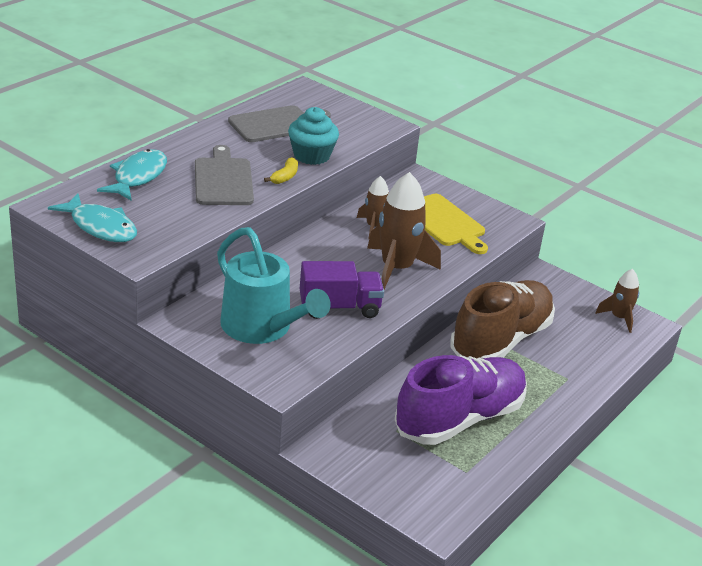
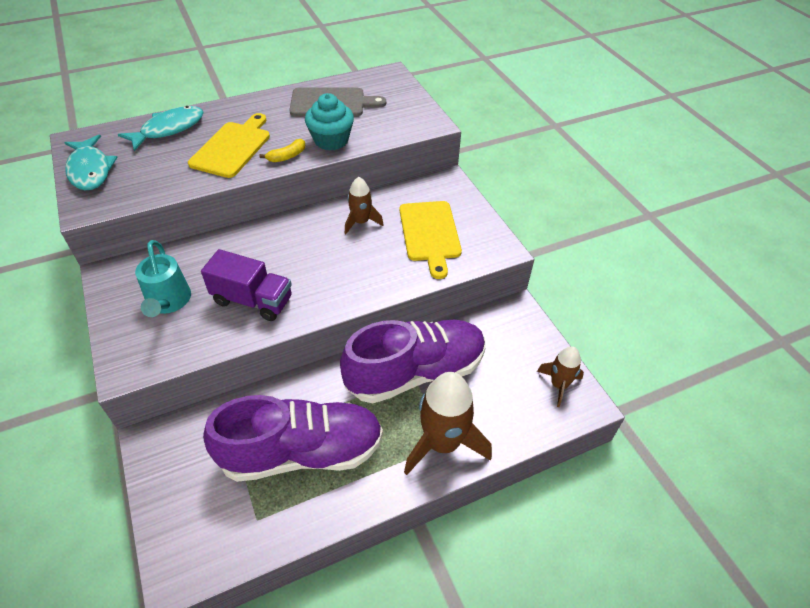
camera: 30 degrees right, 15 degrees up
(223, 180) = (232, 147): grey cutting board -> yellow cutting board
(263, 328) = (168, 302): turquoise watering can -> turquoise watering can, size x0.66
(396, 269) = (341, 273): brown rocket -> brown rocket (442, 443)
(500, 340) = (415, 372): brown shoe -> purple shoe

